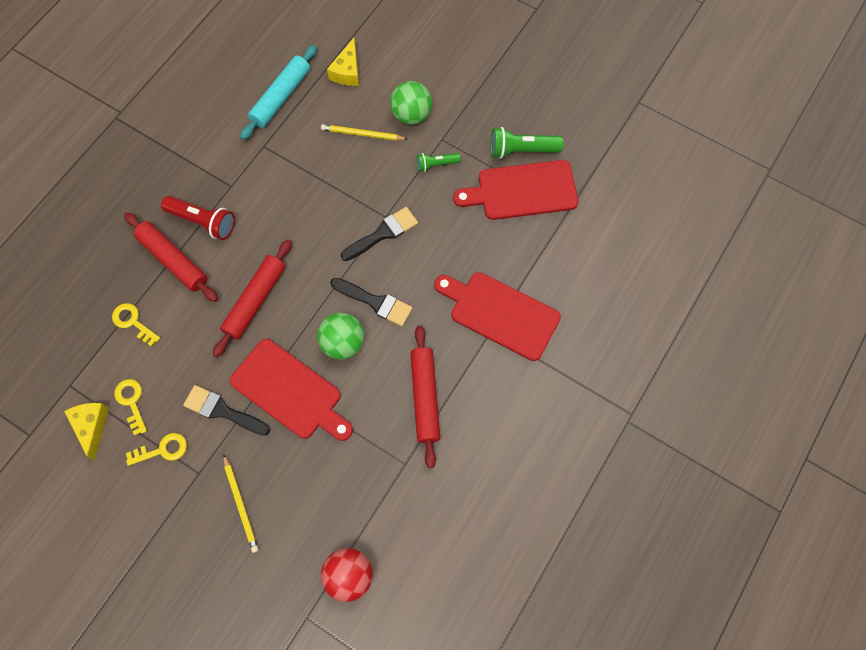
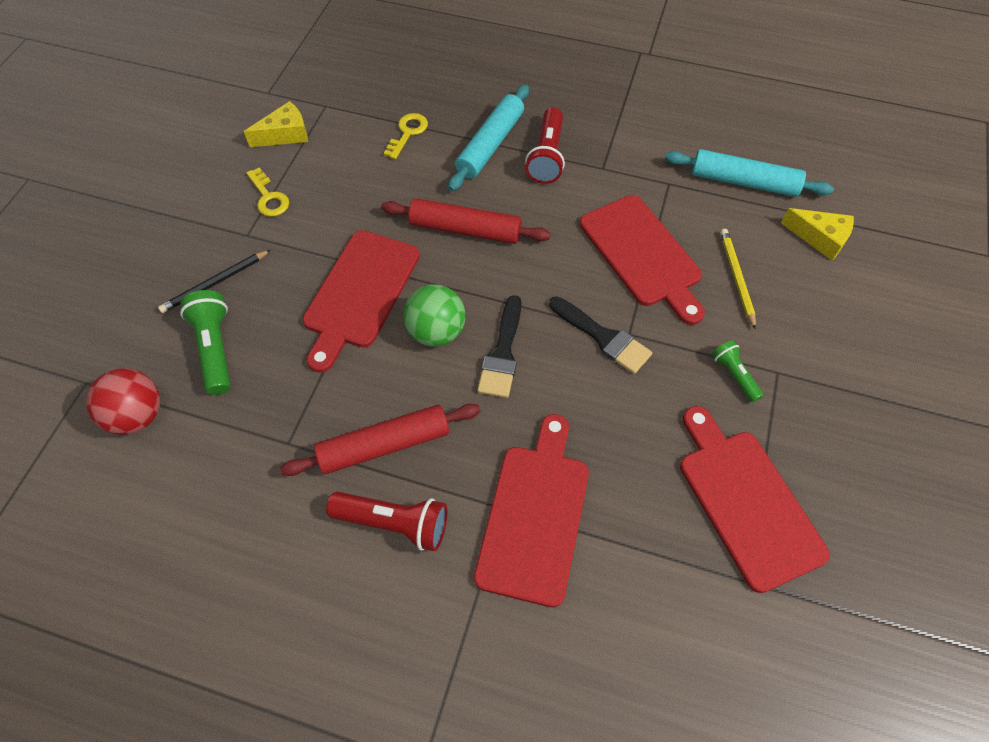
camera: 75 degrees right, 10 degrees down
(131, 402) = (317, 157): yellow key -> none
(173, 260) = (490, 145): red rolling pin -> turquoise rolling pin
(222, 411) = (323, 236): black brush -> none
(241, 504) = (215, 283): yellow pencil -> black pencil
(322, 185) = (643, 254): none -> red cutting board
(347, 71) = (820, 238): yellow cheese -> yellow cheese turned 150 degrees counterclockwise
(411, 115) = (796, 326): green ball -> none
(483, 402) = (394, 523): none -> red flashlight
(521, 150) = (814, 485): green flashlight -> green flashlight (215, 349)

